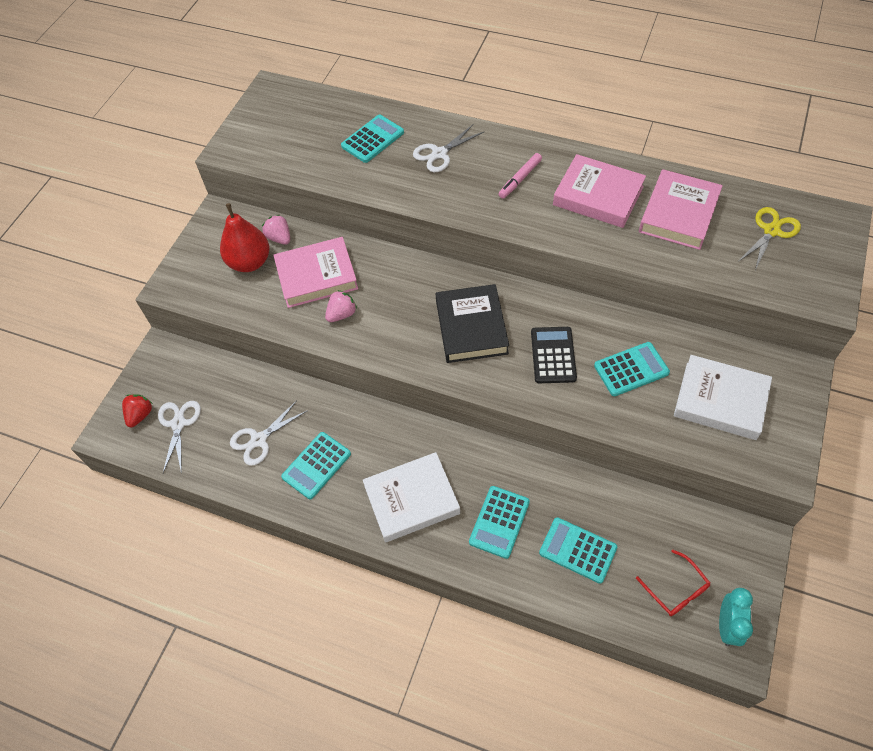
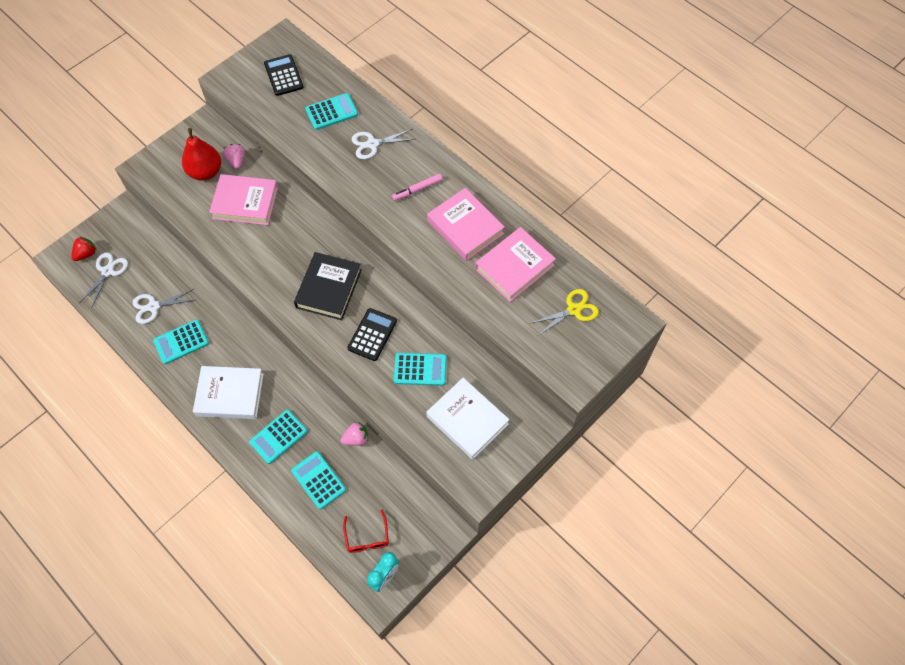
camera: 20 degrees right, 5 degrees up
(294, 123) = (283, 75): none -> black calculator
(342, 314) = (246, 240): pink strawberry -> pink strawberry (356, 438)

